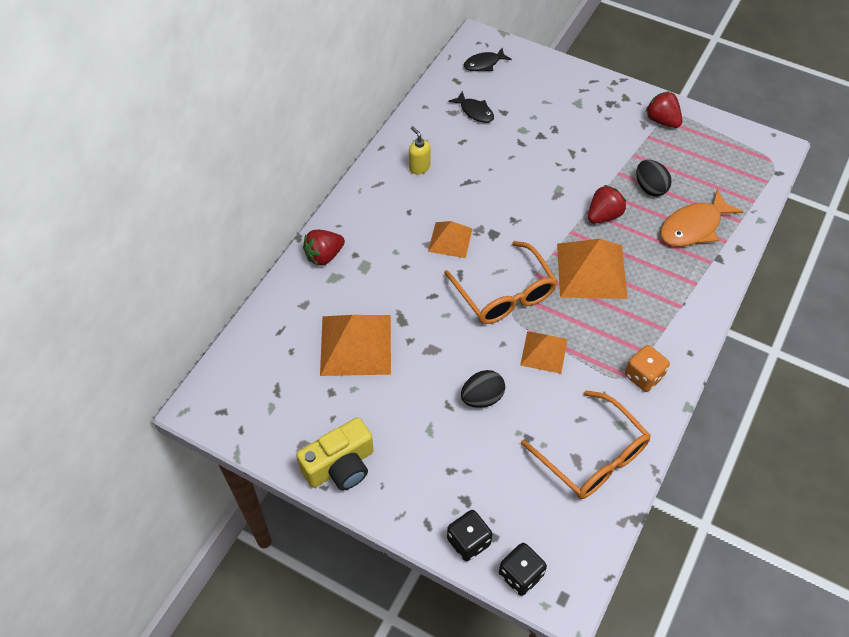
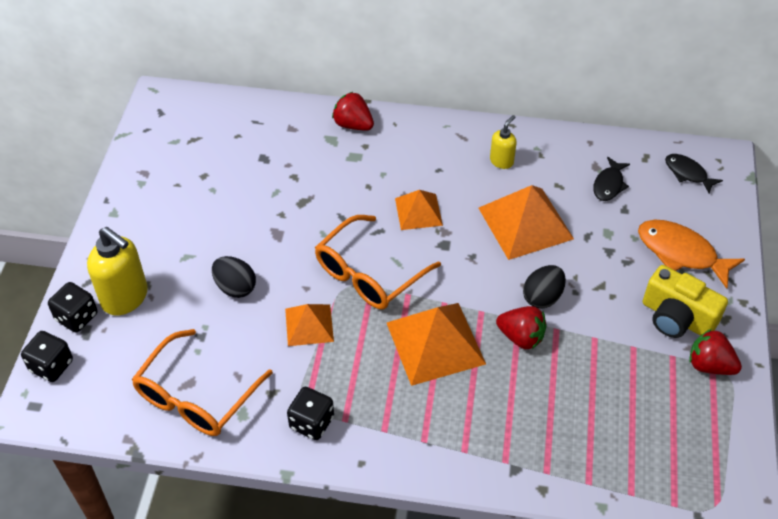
camera: 70 degrees right, 5 degrees down
(340, 466) = (129, 204): yellow camera -> yellow camera (676, 318)
(355, 344) = (261, 177): orange pyramid -> orange pyramid (525, 223)
(460, 493) = (125, 298): none -> yellow soap dispenser
(643, 376) = (311, 422): orange dice -> black dice
(650, 188) = (589, 374): black egg -> black egg (542, 297)
(662, 121) = (709, 365): red strawberry -> red strawberry turned 90 degrees counterclockwise
(693, 227) = (551, 432): orange fish -> orange fish (681, 253)

